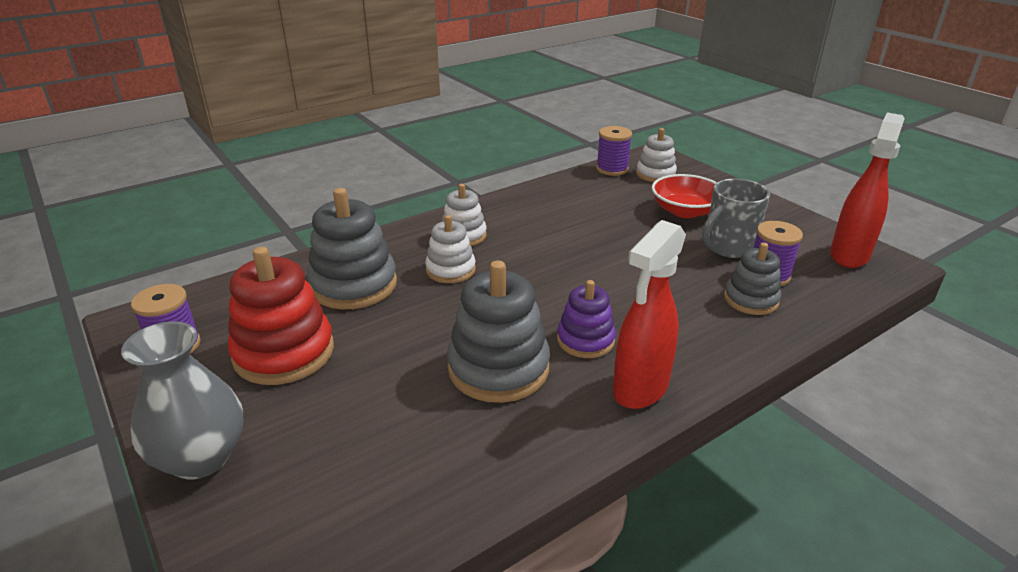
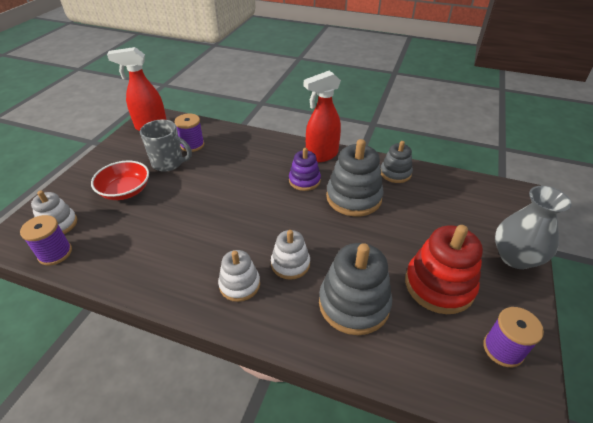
camera: 125 degrees left, 10 degrees up
(639, 389) = (321, 155): red spray bottle -> red spray bottle turned 150 degrees clockwise
(750, 300) = (222, 145): grey stacking toy -> grey stacking toy (395, 173)

